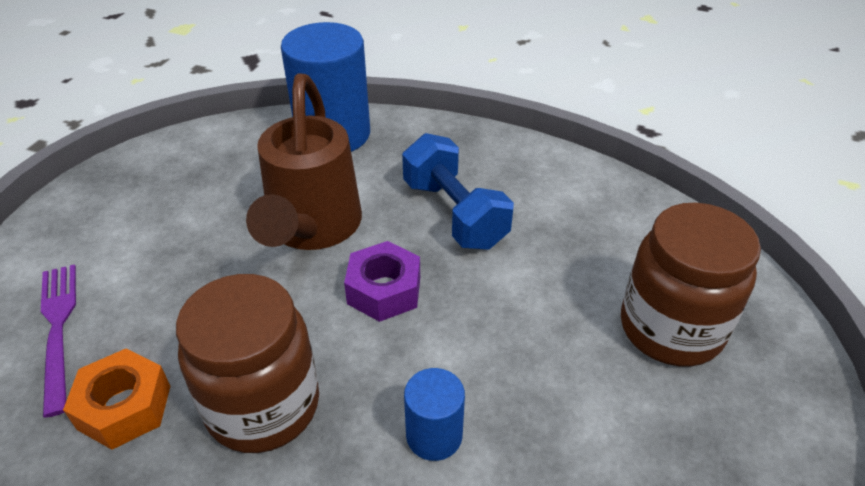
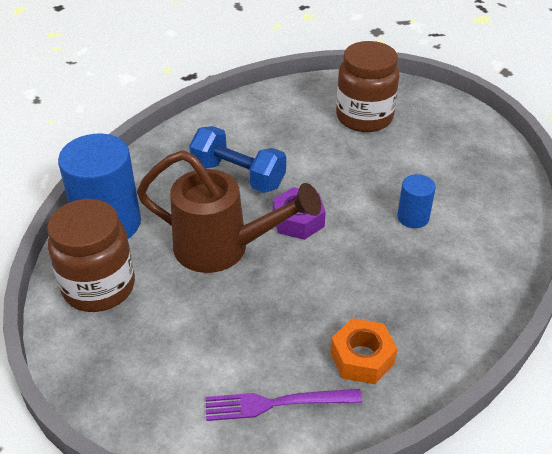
camera: 75 degrees left, 0 degrees up
(263, 406) = (377, 287): brown jar -> brown jar (99, 287)
(454, 214) = (238, 176): blue dumbbell -> blue dumbbell turned 45 degrees clockwise

